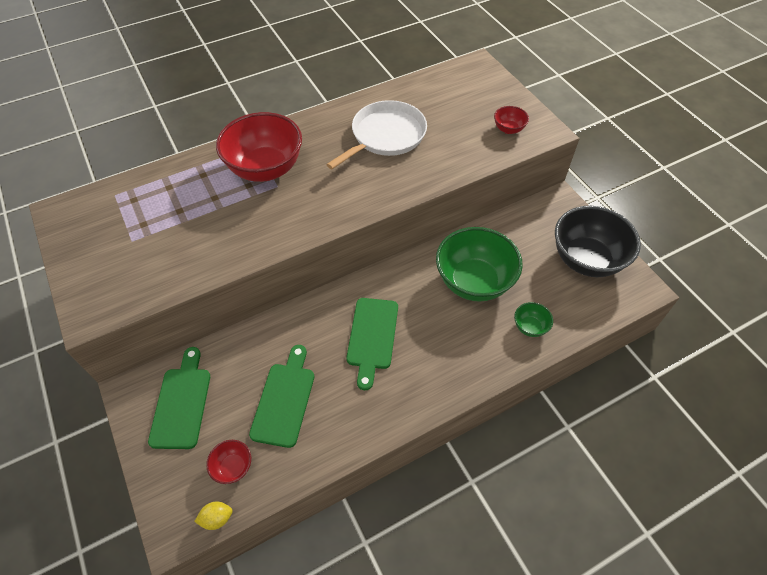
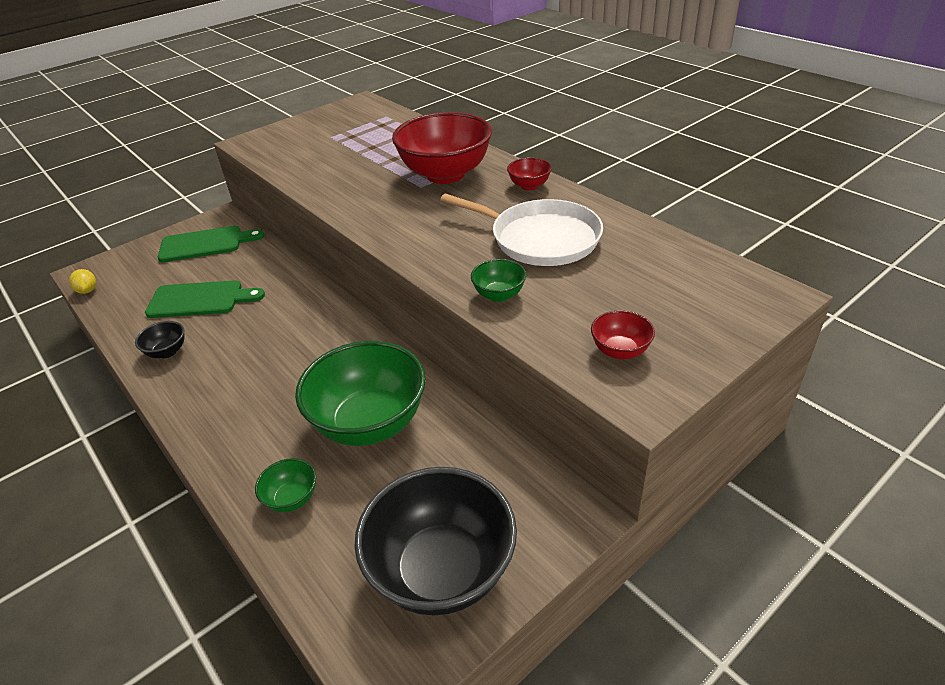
camera: 80 degrees right, 15 degrees down
(233, 467) = (134, 287): red bowl -> red bowl (529, 186)
(354, 421) = (167, 352): none -> black bowl
(372, 337) = (275, 344): green cutting board -> none
(442, 166) = (499, 295): none -> green bowl

